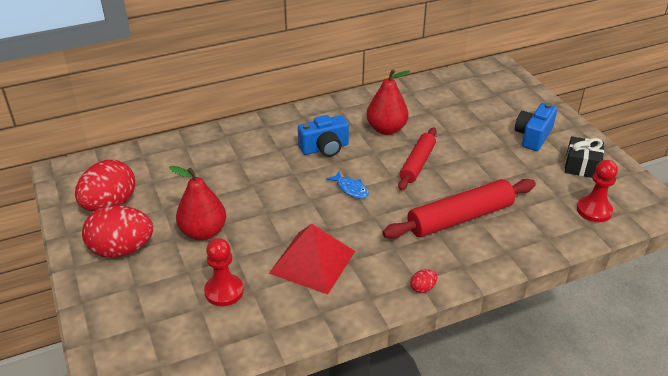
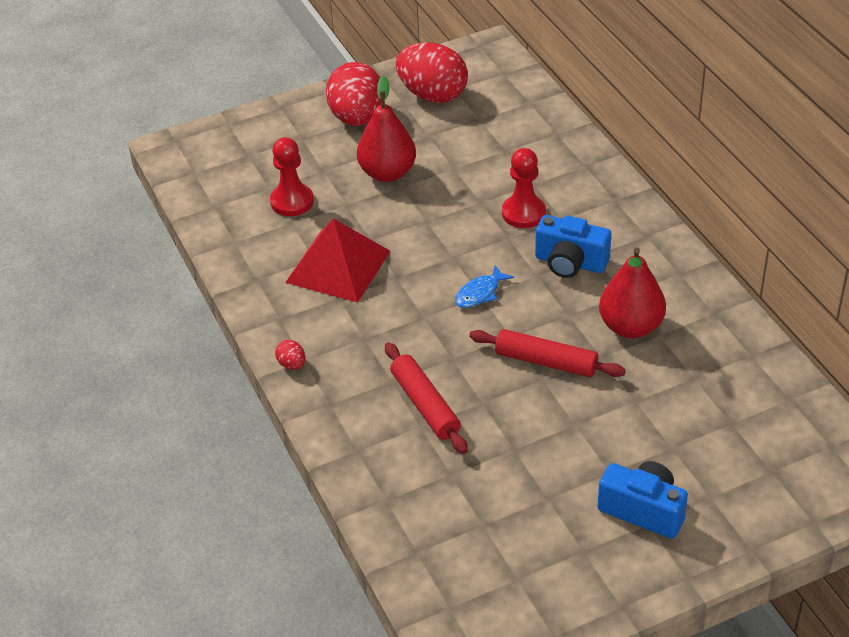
camera: 90 degrees right, 5 degrees up
(325, 148) = (570, 263): blue camera -> blue camera turned 45 degrees counterclockwise
(460, 218) = (425, 405): red rolling pin -> red rolling pin, size x0.66
(581, 166) = (566, 567): black gift -> none
(594, 210) = (451, 565): red pawn -> red pawn (523, 213)

